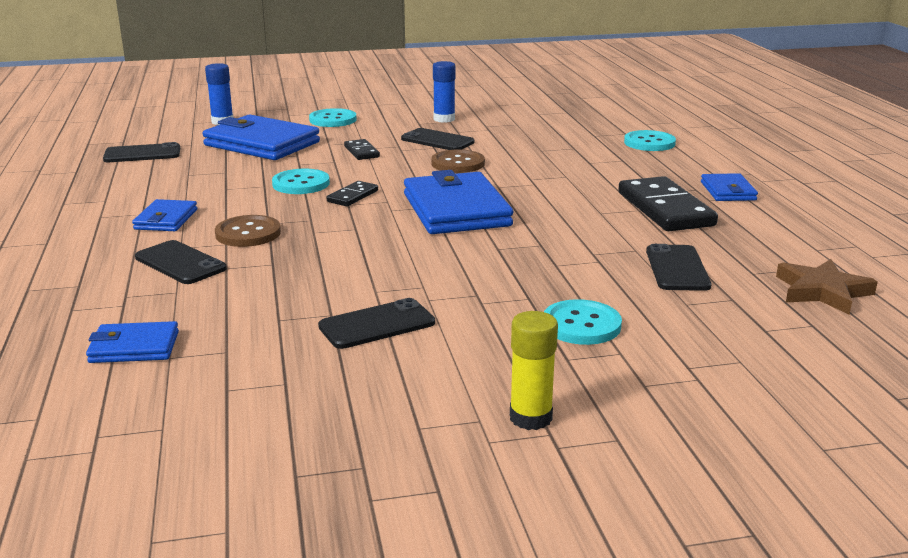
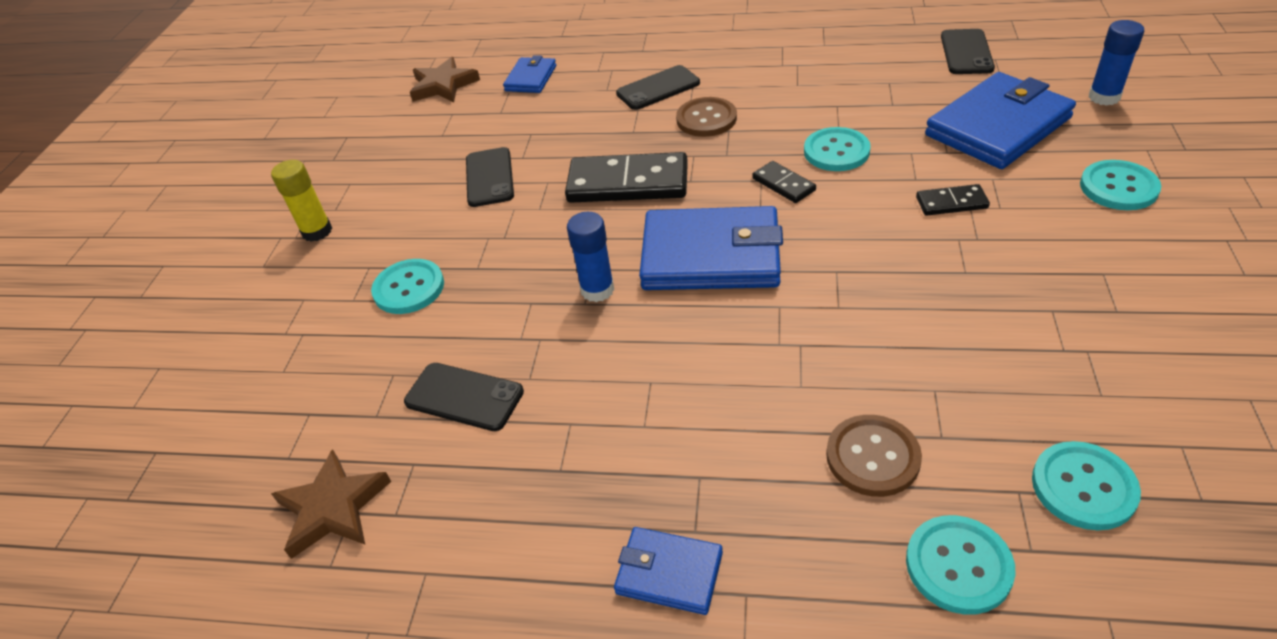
camera: 115 degrees right, 20 degrees up
(137, 420) = (443, 85): none -> brown star
(166, 219) = (760, 77): blue wallet -> none
(437, 140) = (999, 279): black phone -> none
(444, 119) = (1129, 305): blue glue stick -> blue glue stick (597, 290)
(458, 163) = (883, 284): brown button -> brown button (872, 457)
(580, 126) = (1083, 487): none -> turquoise button
(665, 209) = (632, 456): black domino -> black domino (628, 183)

